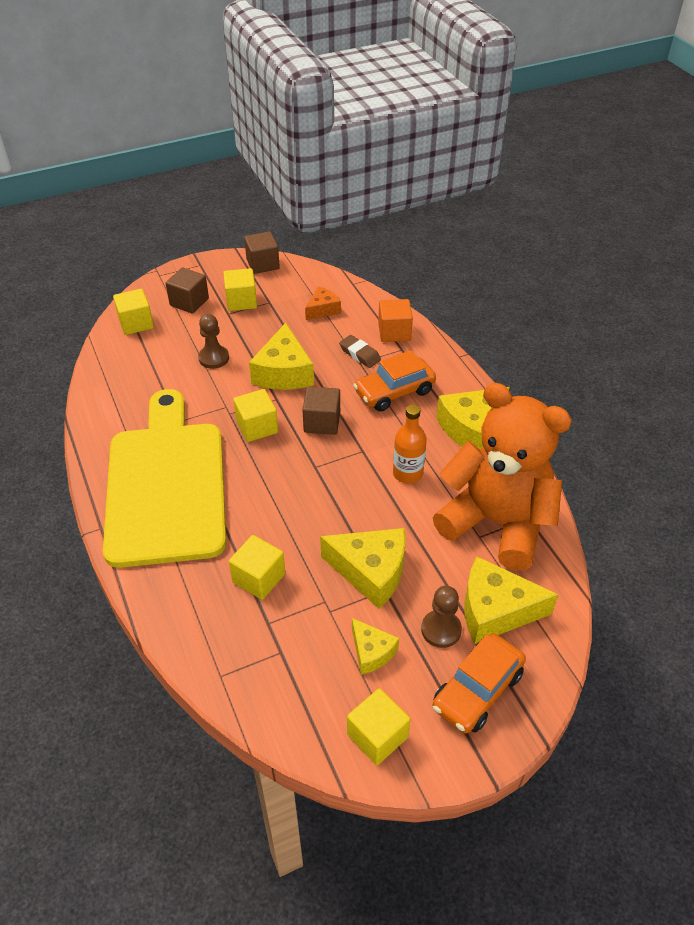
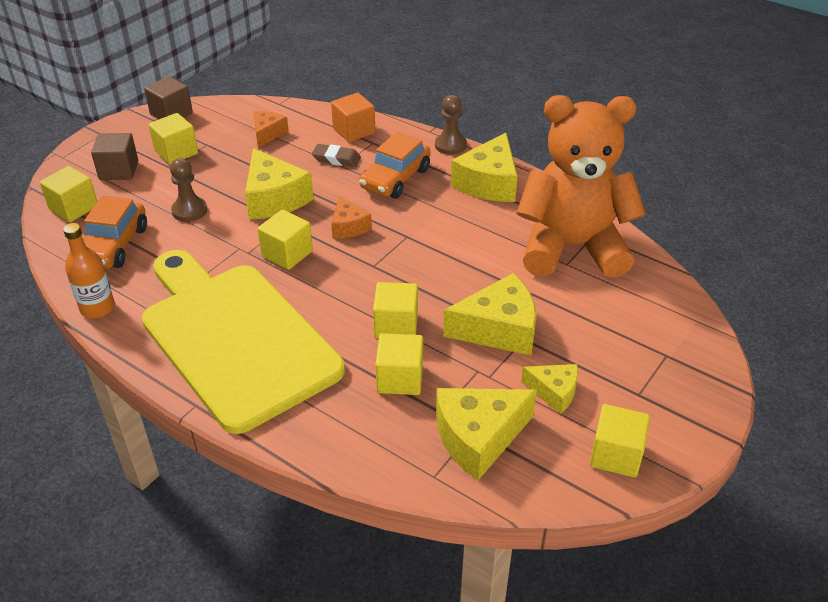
camera: 30 degrees left, 5 degrees down
(291, 529) = (396, 325): none -> yellow cube
(322, 422) = (348, 227): brown cube -> orange cheese
(407, 473) = (464, 239): orange bottle -> orange bottle (97, 308)
(441, 630) = (597, 348): brown pawn -> brown pawn (450, 145)
(477, 690) = (665, 380): orange car -> orange car (114, 246)
(495, 610) = (628, 314): yellow cheese -> yellow cheese (478, 437)

